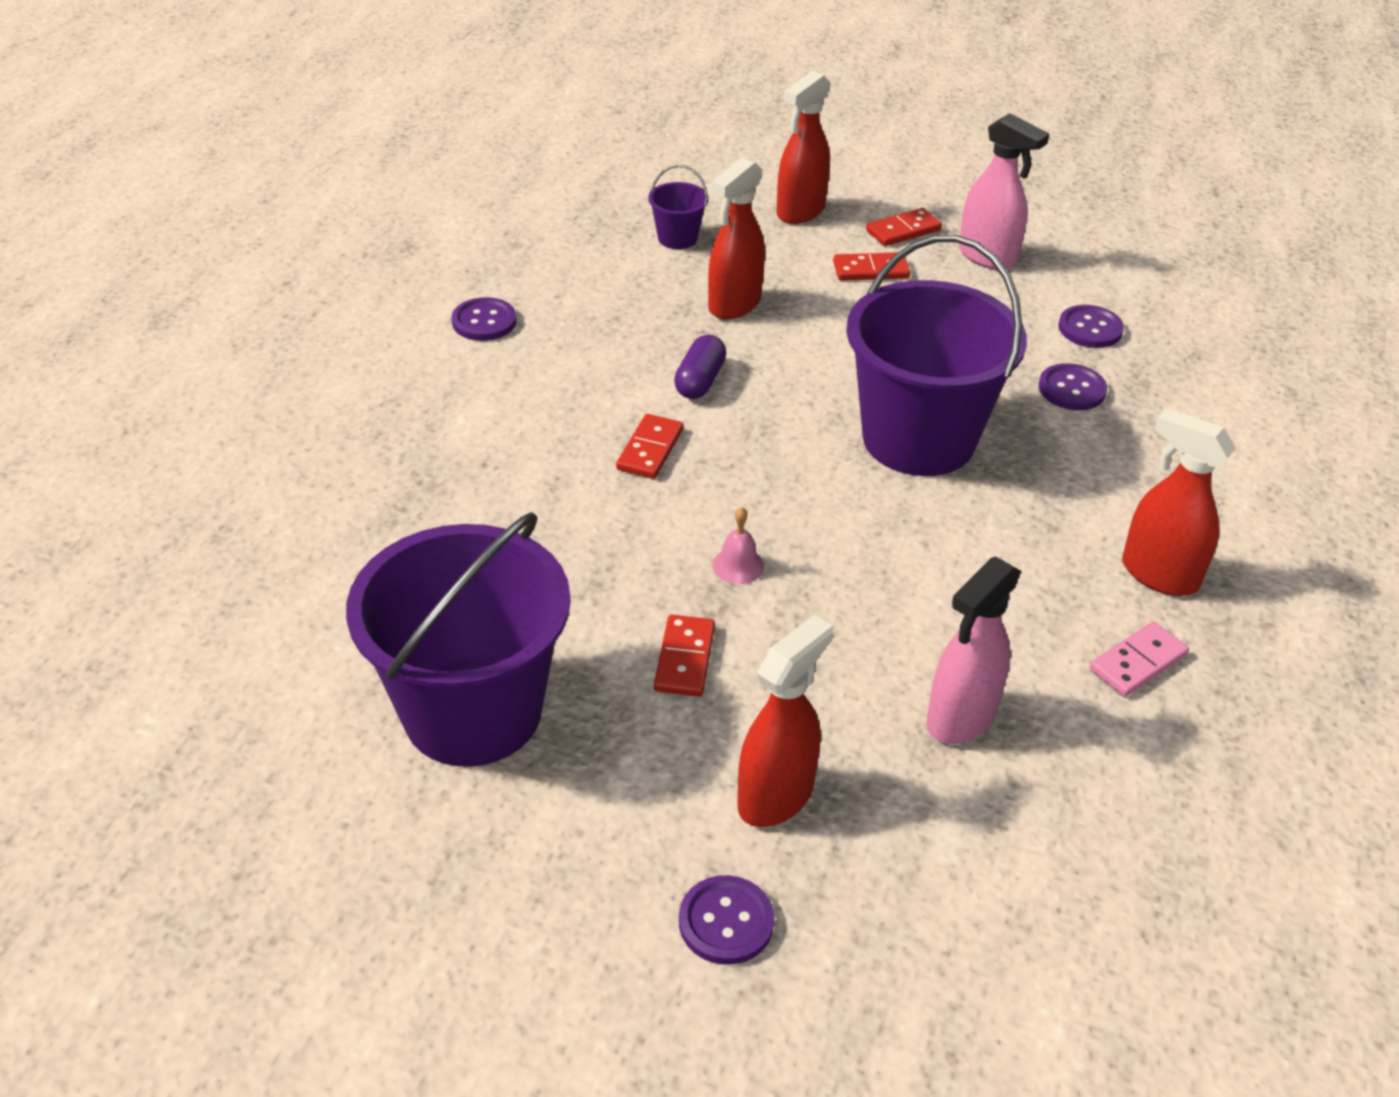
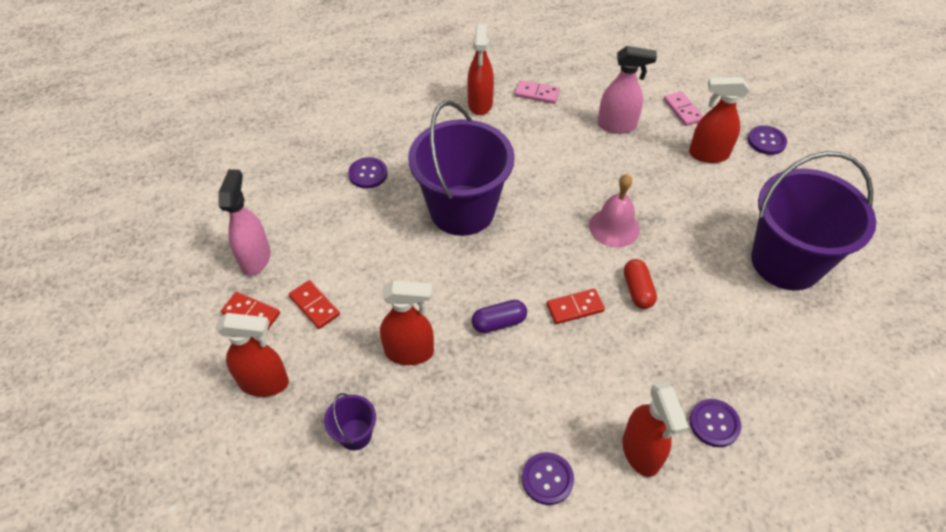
camera: 125 degrees left, 10 degrees up
(424, 393) = (641, 452): none -> red spray bottle
(611, 519) = (637, 290): none -> red capsule
(684, 659) = (682, 214): red domino -> none
(738, 565) = (614, 227): pink bell -> pink bell, size x1.82
(925, 852) = (683, 110): none -> pink domino
(1090, 329) = (303, 187): purple button -> purple button (714, 423)

